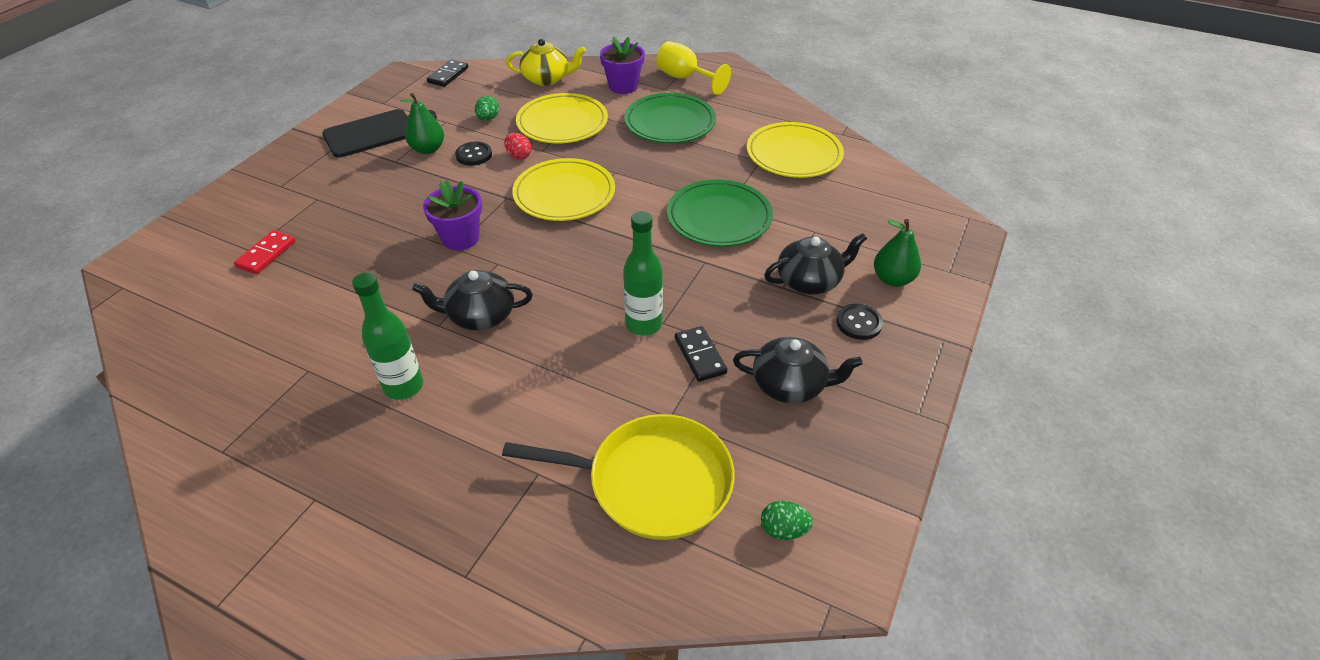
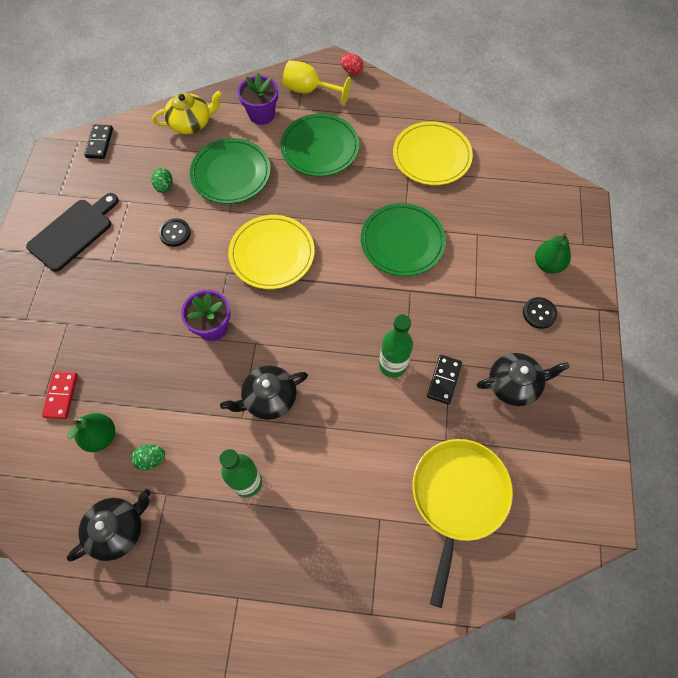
camera: 20 degrees left, 20 degrees up
(428, 149) = (131, 238): green pear -> green pear (101, 436)
(519, 156) = (213, 223): red egg -> red egg (351, 71)
(562, 123) = (231, 174): yellow plate -> green plate
(653, 482) = (458, 497): yellow pan -> yellow pan turned 60 degrees counterclockwise
(700, 355) = (444, 380): black domino -> black domino turned 60 degrees clockwise
(783, 530) = (553, 502): green egg -> green egg (151, 459)
(809, 281) = (491, 285): black teapot -> black teapot (118, 529)

